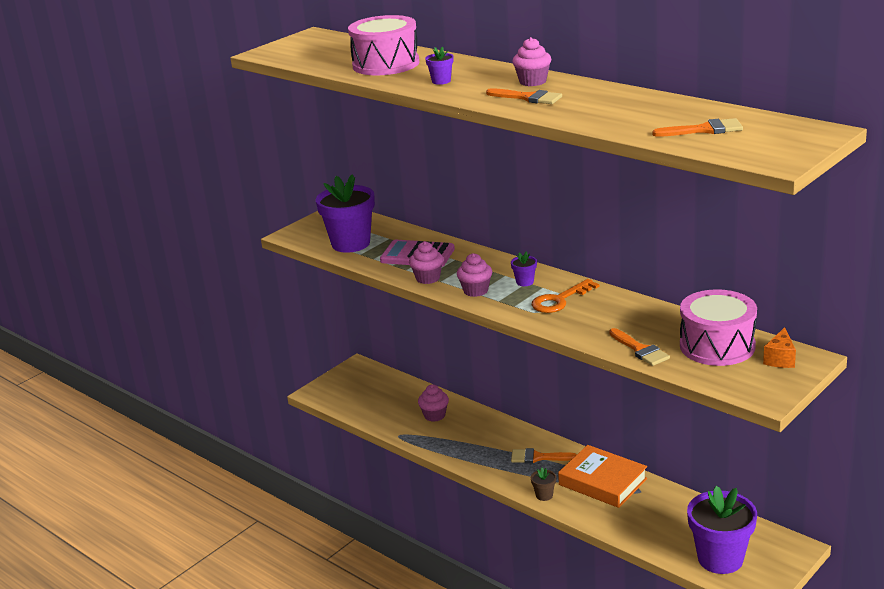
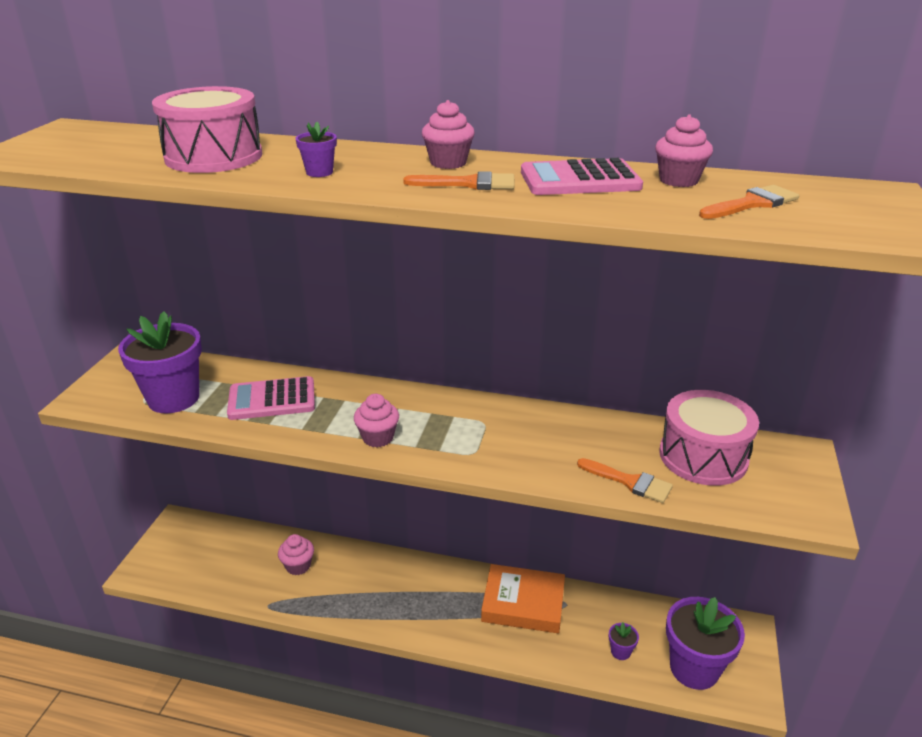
camera: 30 degrees left, 5 degrees up
(428, 278) = (305, 431): pink cupcake -> pink cupcake (678, 180)
(525, 282) = (428, 413): purple flower pot -> purple flower pot (620, 651)
(538, 457) = (440, 591): orange brush -> none
(544, 495) = (474, 641): brown flower pot -> none
(559, 300) = (486, 430): orange key -> none
(607, 102) = (579, 180): none -> pink calculator
(780, 359) = (778, 459): orange cheese -> none

